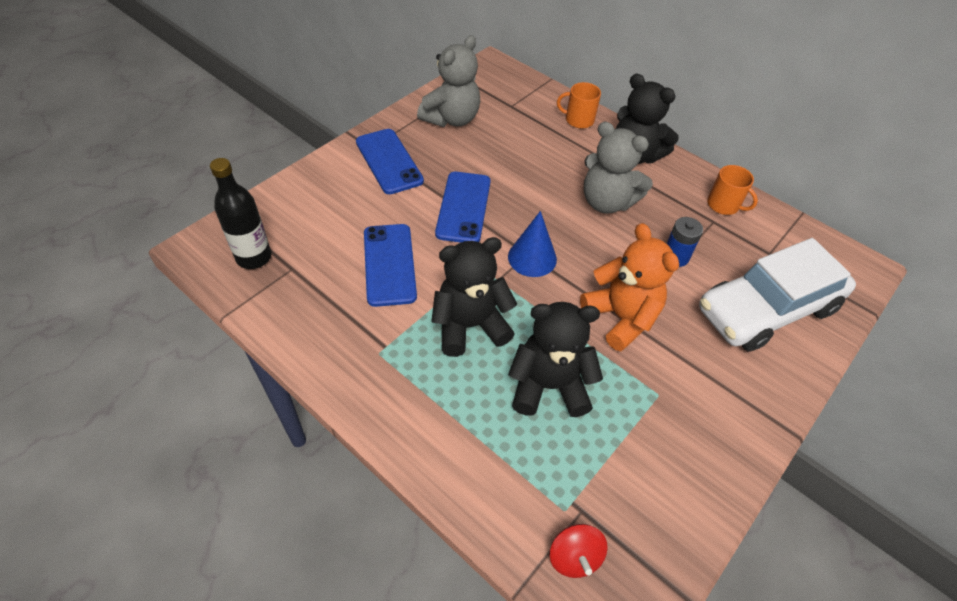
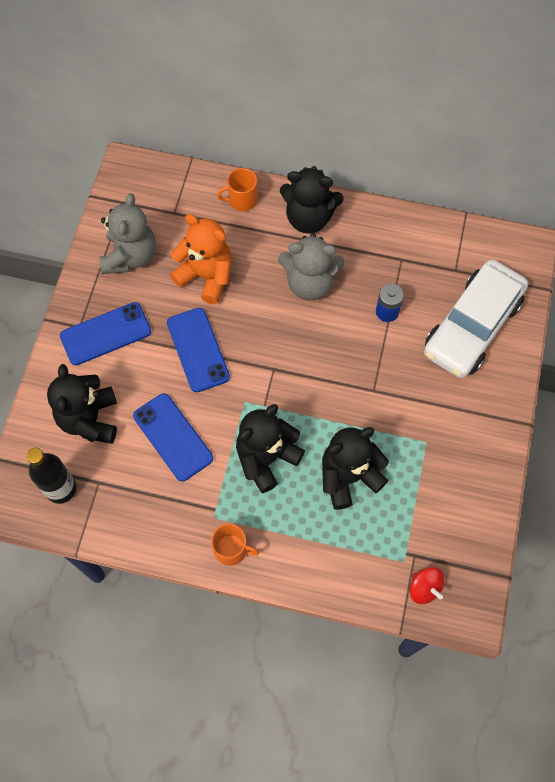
camera: 25 degrees left, 15 degrees up
(324, 216) = (89, 419): none -> black teddy bear
(389, 161) = (106, 334): blue phone -> blue phone turned 60 degrees counterclockwise
(532, 258) = (279, 371): blue cone -> none
(621, 317) = (372, 391): orange teddy bear -> orange teddy bear (206, 276)
(723, 205) = (402, 237): orange mug -> orange mug (231, 549)

